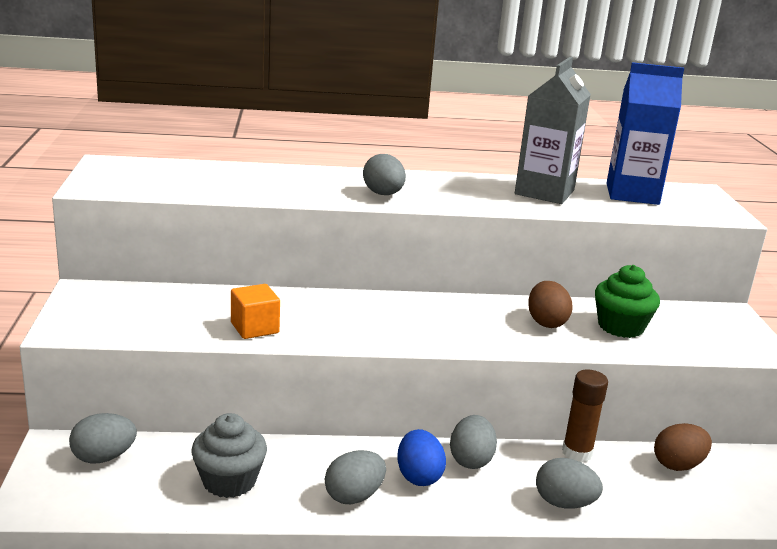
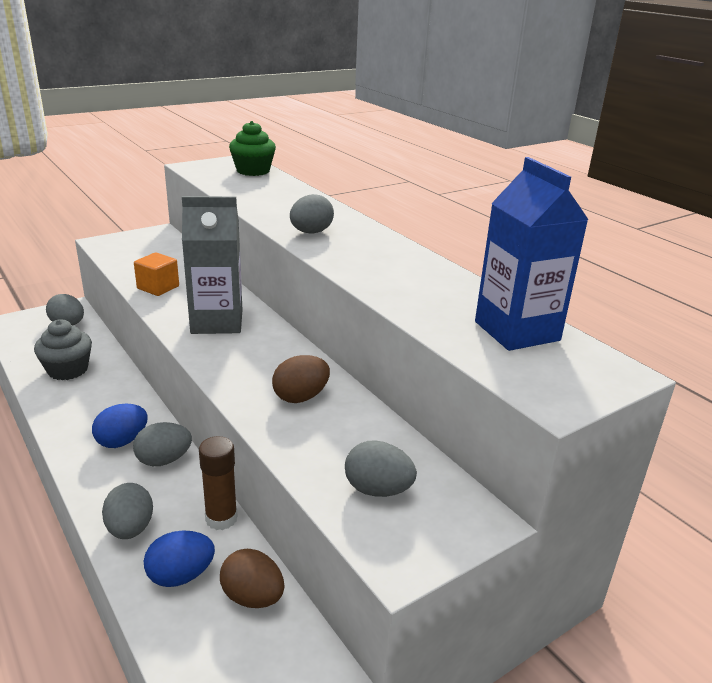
camera: 60 degrees right, 5 degrees up
(354, 496) = (78, 421): grey egg -> grey egg (378, 490)
(544, 192) = (434, 288): grey carton -> grey carton (217, 322)
(621, 327) = (341, 441): green cupcake -> green cupcake (253, 171)
(639, 491) = (181, 576): none -> blue egg

